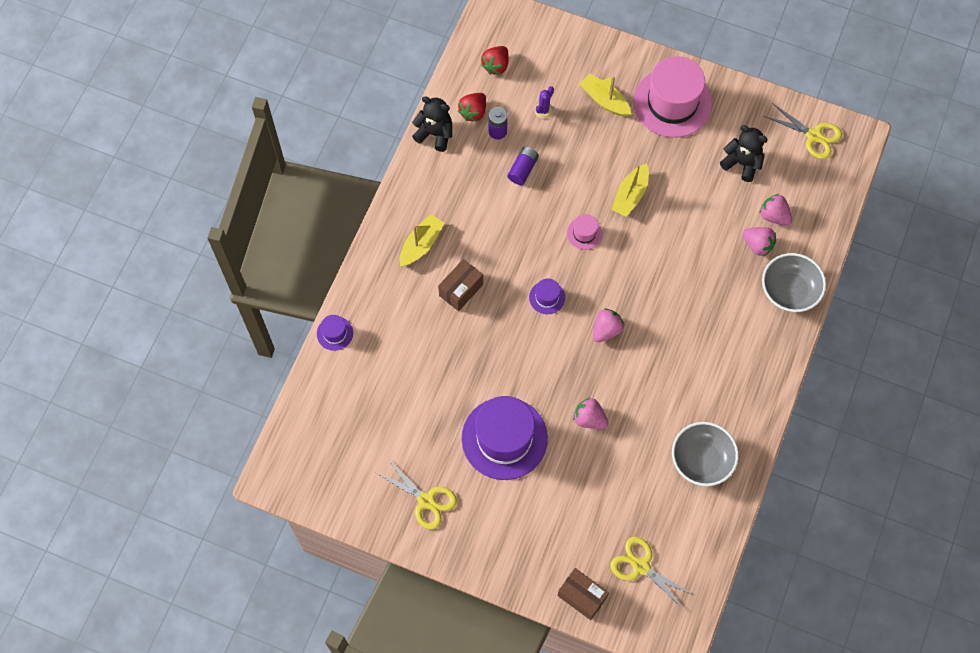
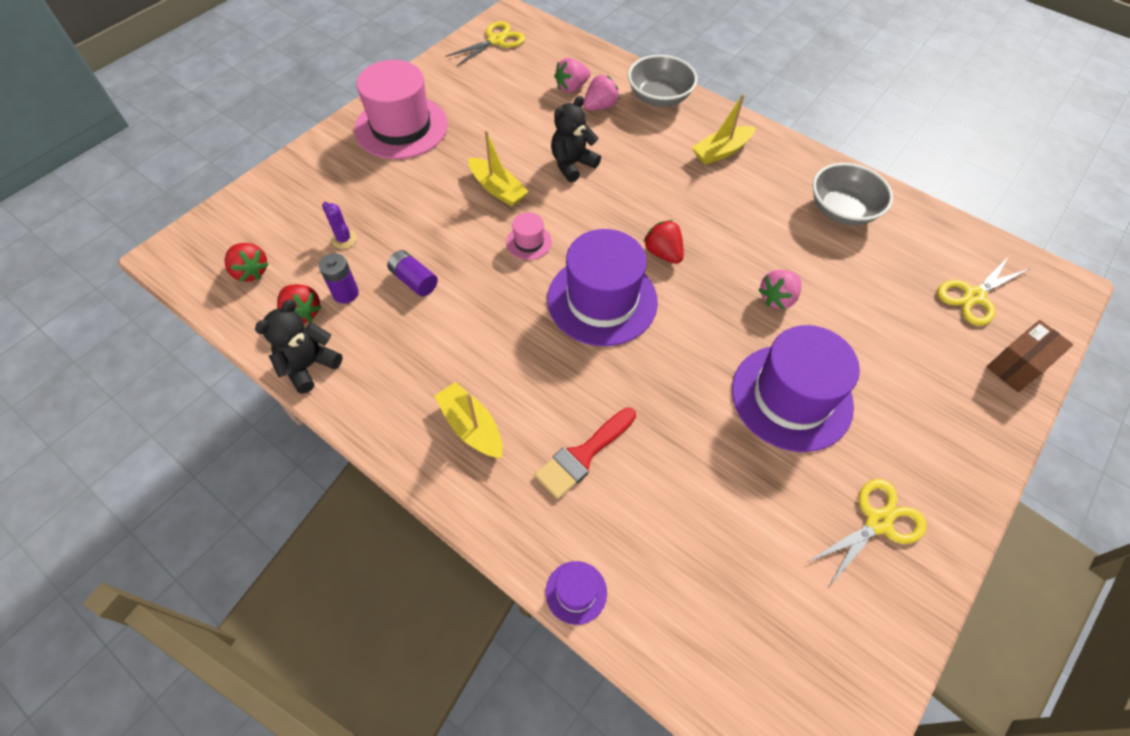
camera: 75 degrees left, 10 degrees down
(420, 315) = (582, 455): none -> red brush
(461, 290) = (560, 394): brown box -> none
(547, 297) = (602, 300): purple hat -> purple hat, size x2.29
(604, 100) = (364, 181): yellow boat -> yellow boat (721, 151)
(606, 330) = (663, 253): pink strawberry -> red strawberry
(742, 163) = (501, 94): black teddy bear -> black teddy bear (572, 164)

